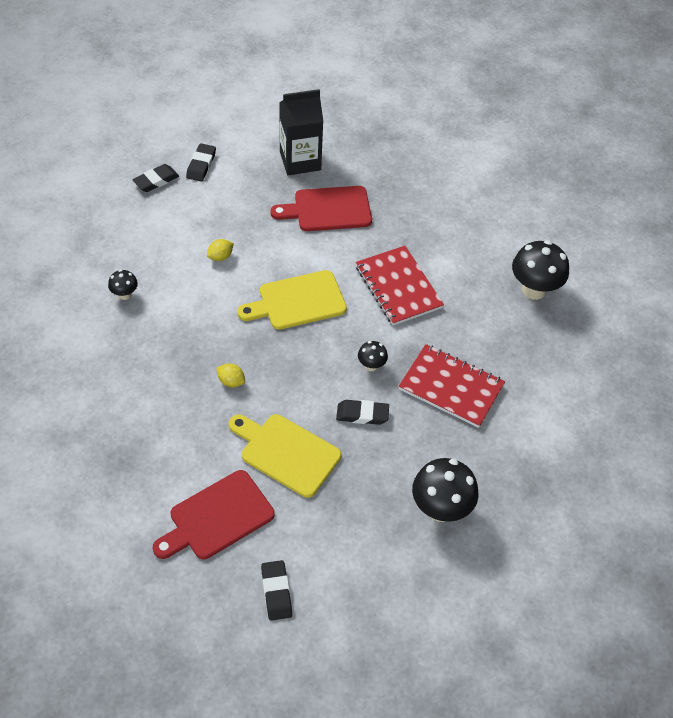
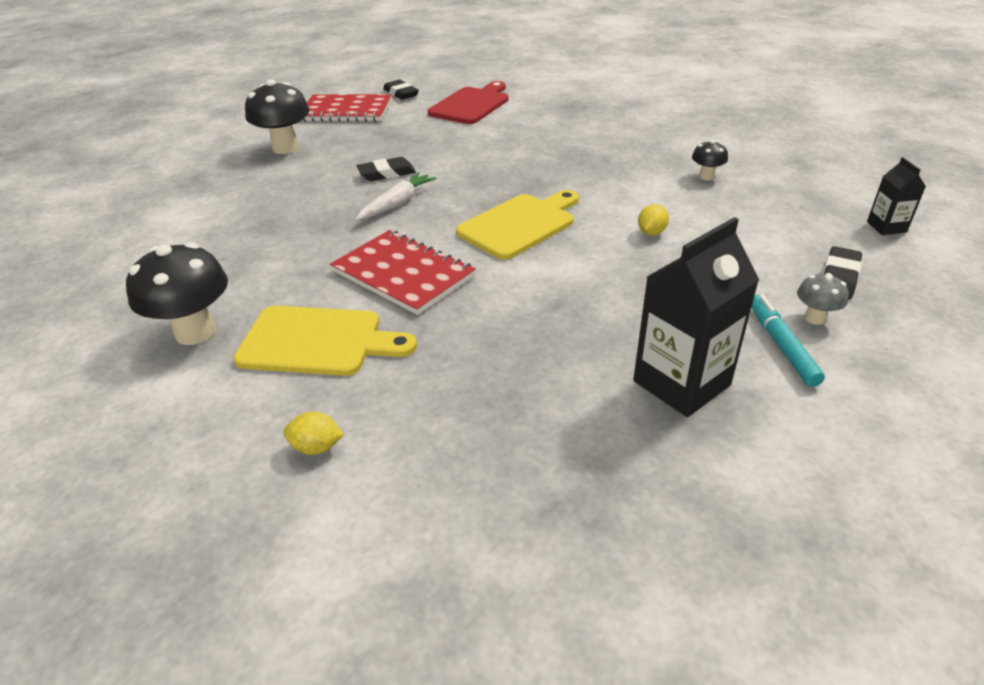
camera: 160 degrees right, 15 degrees down
(78, 200) = (886, 227): none -> black carton
(201, 165) = (814, 318): black eraser -> grey mushroom
(231, 381) = (531, 158): yellow lemon -> yellow lemon (316, 447)
(235, 159) = (781, 345): none -> turquoise marker
(286, 453) = (443, 139): yellow cutting board -> yellow cutting board (318, 341)
(328, 209) = (568, 327): red cutting board -> none
(371, 366) = (397, 203): black mushroom -> white carrot
(451, 387) = (298, 213): red notebook -> red notebook (346, 111)

